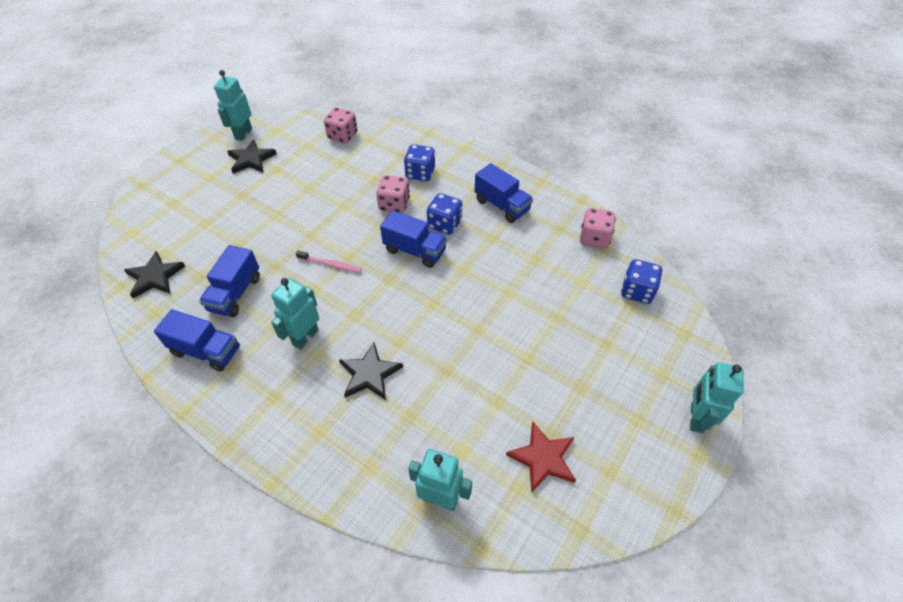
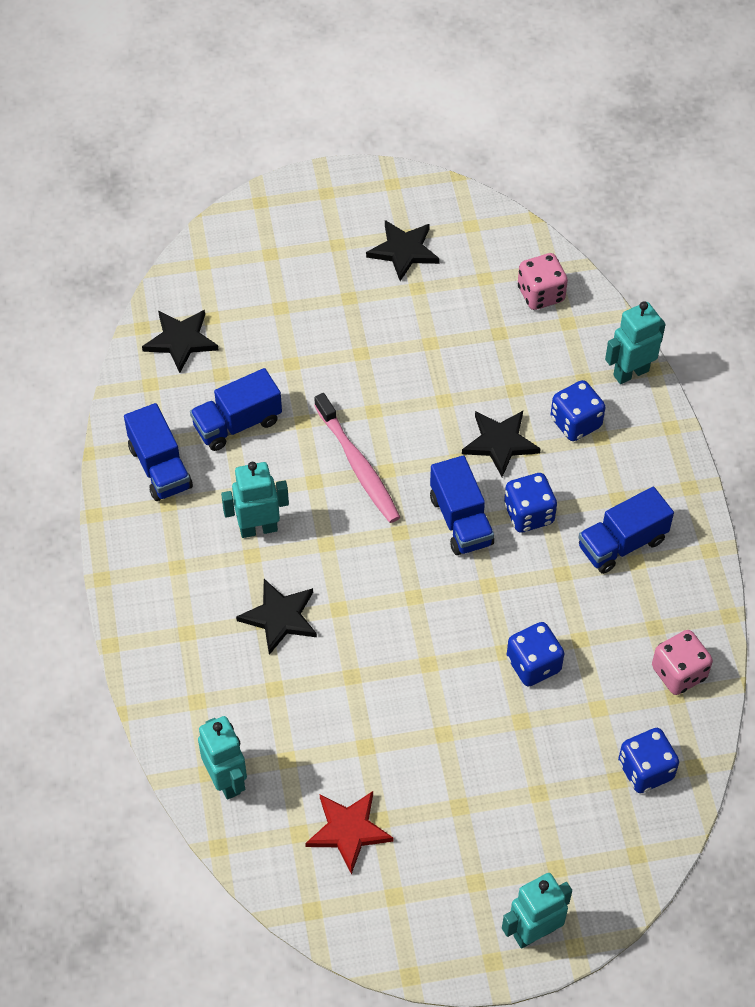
camera: 45 degrees right, 5 degrees up
(243, 134) = (428, 203): turquoise robot -> turquoise robot (630, 373)
(330, 265) = (358, 465): pink toothbrush -> pink toothbrush, size x1.66
(394, 205) = (500, 443): pink dice -> black star
(502, 206) = (622, 543): blue truck -> blue truck turned 60 degrees clockwise
(529, 287) = (533, 664): none -> blue dice

